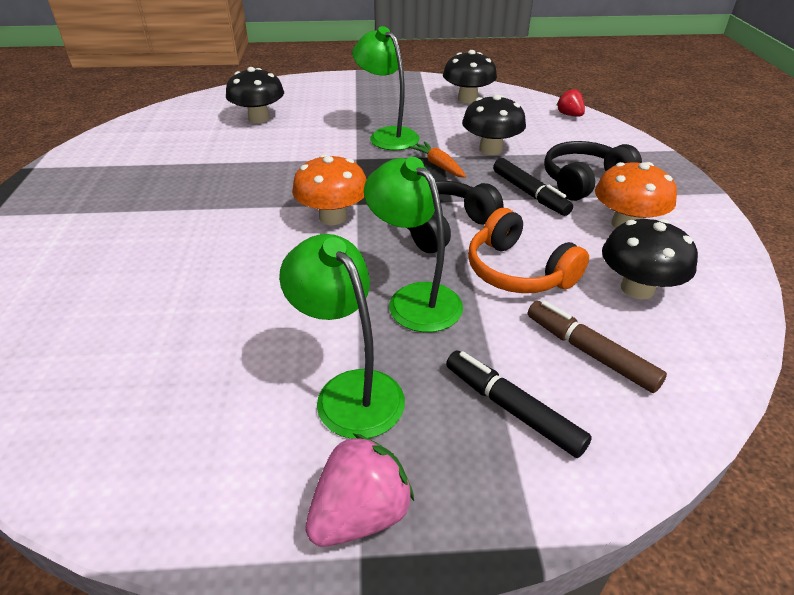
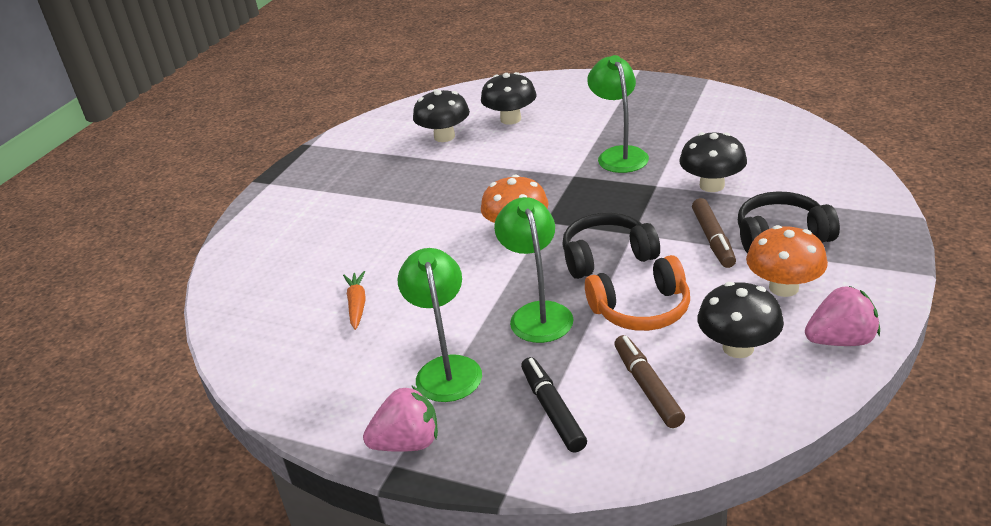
camera: 30 degrees right, 5 degrees down
(438, 165) = (646, 195): orange carrot -> orange carrot (357, 305)
(467, 99) = (734, 122): black mushroom -> black mushroom (444, 137)
(518, 271) = (641, 310): orange headphones -> orange headphones turned 90 degrees counterclockwise
(529, 194) = (713, 239): black marker -> brown marker
(569, 115) = (835, 156): red strawberry -> none
(714, 261) = (840, 340): none -> pink strawberry

